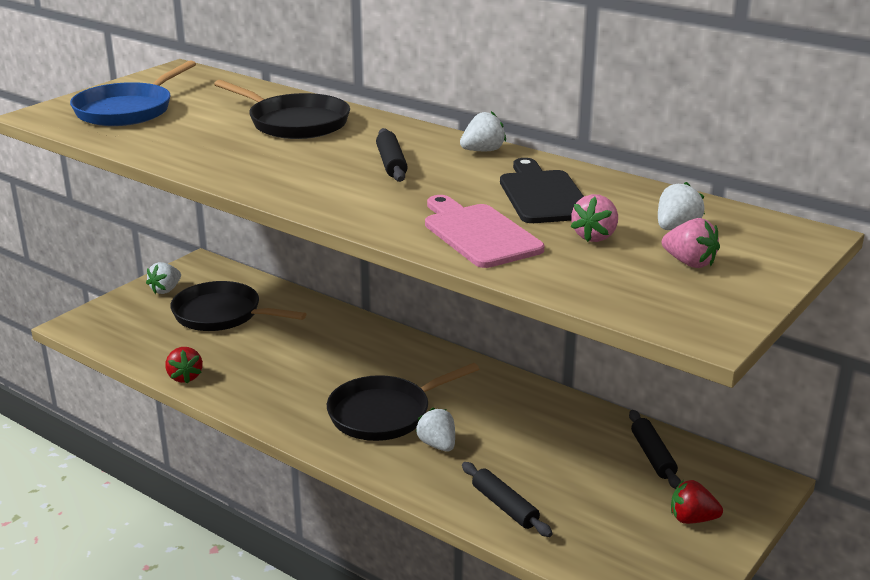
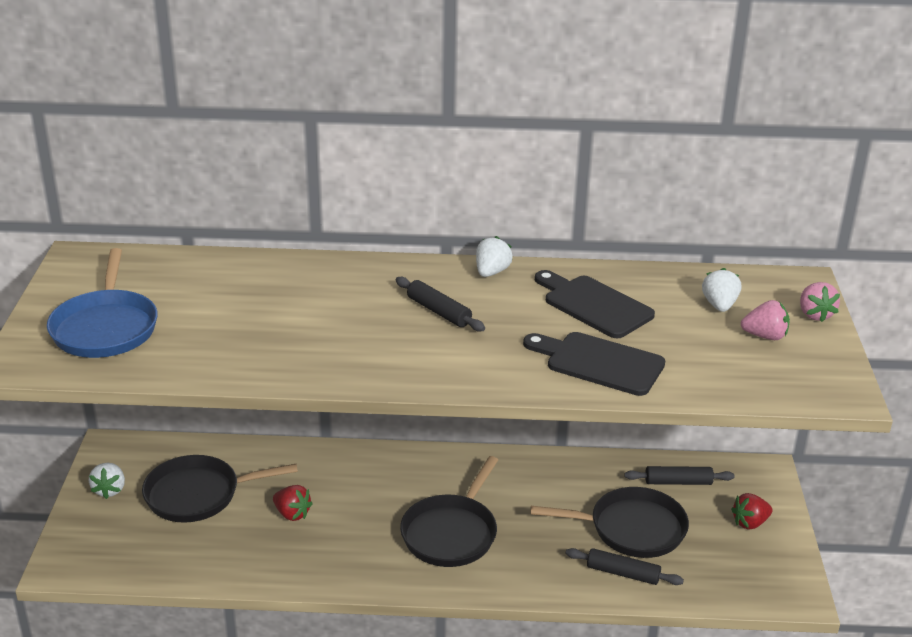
camera: 35 degrees left, 5 degrees up
(185, 377) = (239, 574): red strawberry -> red strawberry (292, 514)
(294, 123) = (292, 291): black pan -> black pan (631, 529)
(437, 445) = (521, 543): white strawberry -> none
(478, 234) = (599, 362): pink cutting board -> black cutting board
(595, 236) = (679, 334): pink strawberry -> pink strawberry (814, 314)
(653, 456) = (678, 482): black rolling pin -> black rolling pin turned 45 degrees counterclockwise

